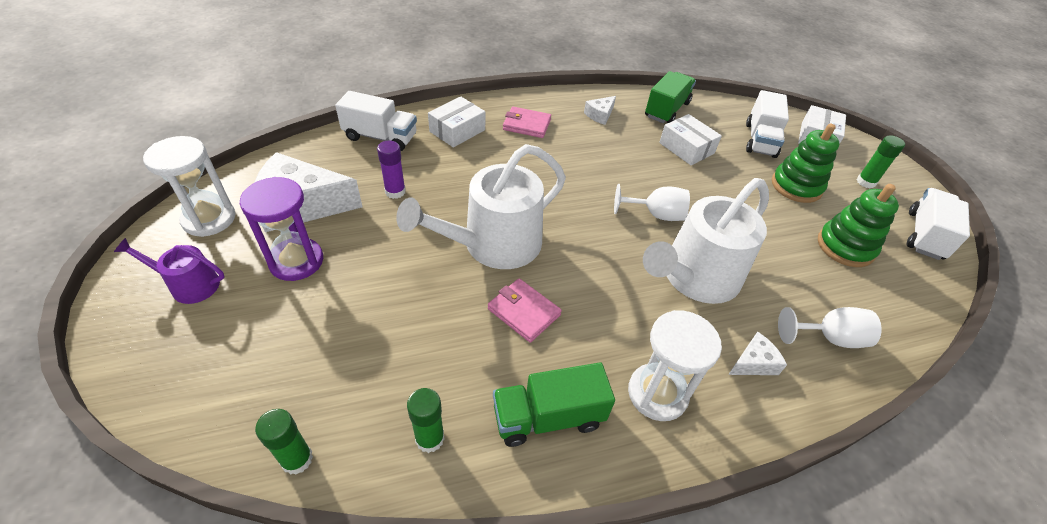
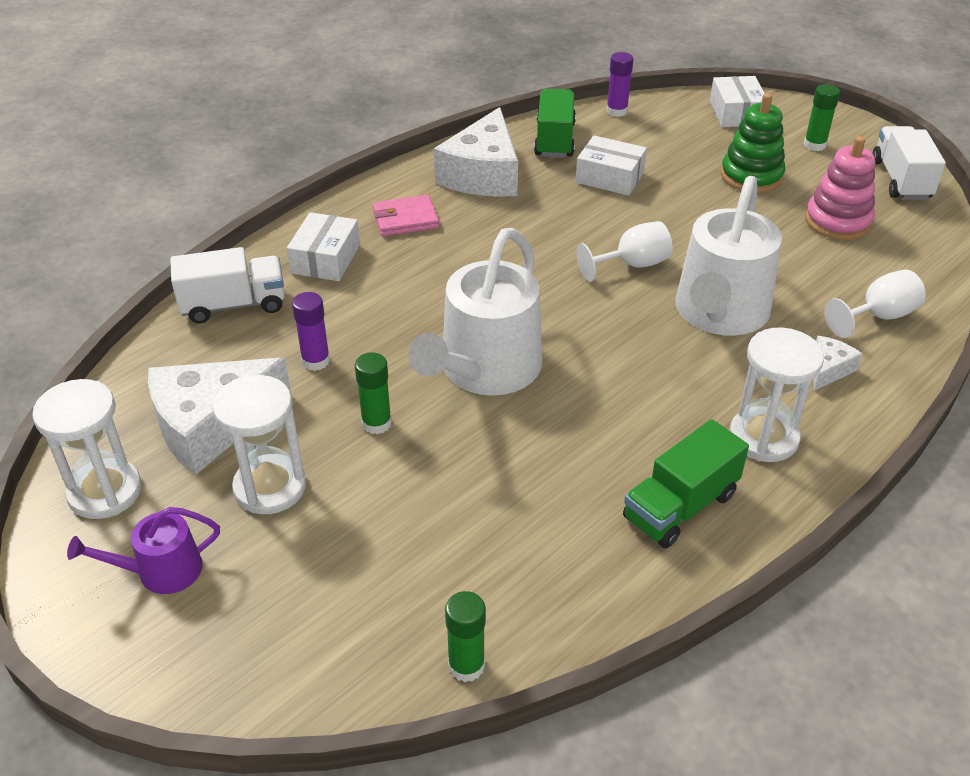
camera: 25 degrees left, 5 degrees down
(296, 261) = (270, 487): purple hourglass -> white hourglass
(429, 438) = (583, 581): green glue stick -> green glue stick (376, 423)
(524, 312) = (576, 423): pink wallet -> none
(600, 115) = (483, 174): white cheese -> white cheese, size x2.19
(726, 106) = (617, 111): none -> purple glue stick
(760, 140) = (680, 138): white truck -> none
(845, 247) = (837, 221): green stacking toy -> pink stacking toy

